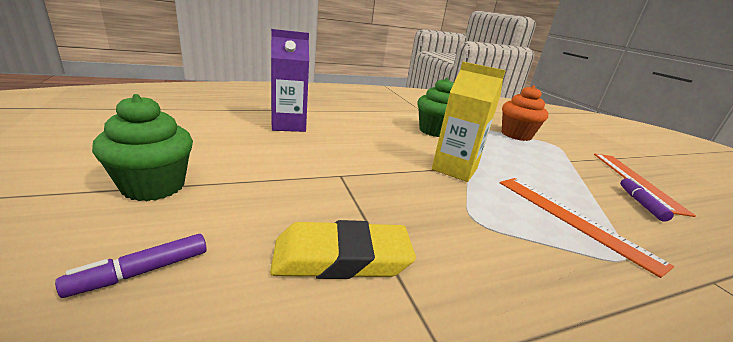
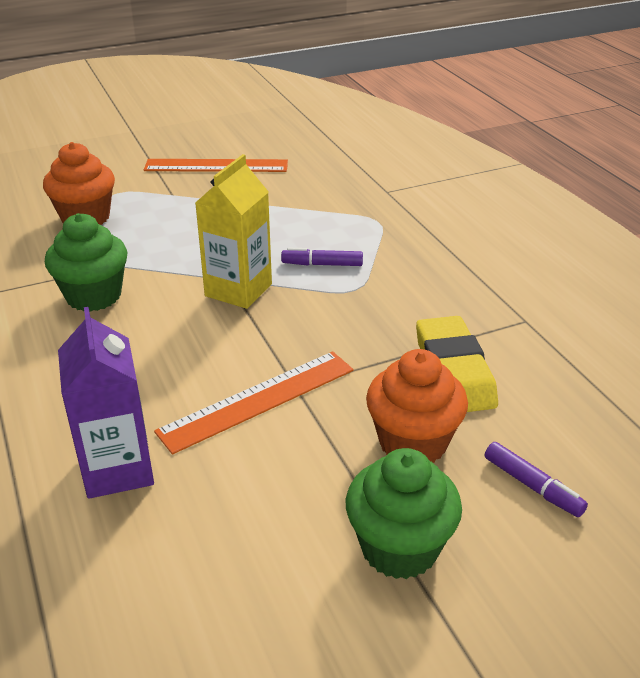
camera: 90 degrees left, 10 degrees up
(252, 212) = (413, 443): none -> orange cupcake
(573, 219) = (324, 230): orange ruler -> orange ruler (258, 400)
(640, 203) = (272, 181): purple marker -> purple marker (322, 264)

